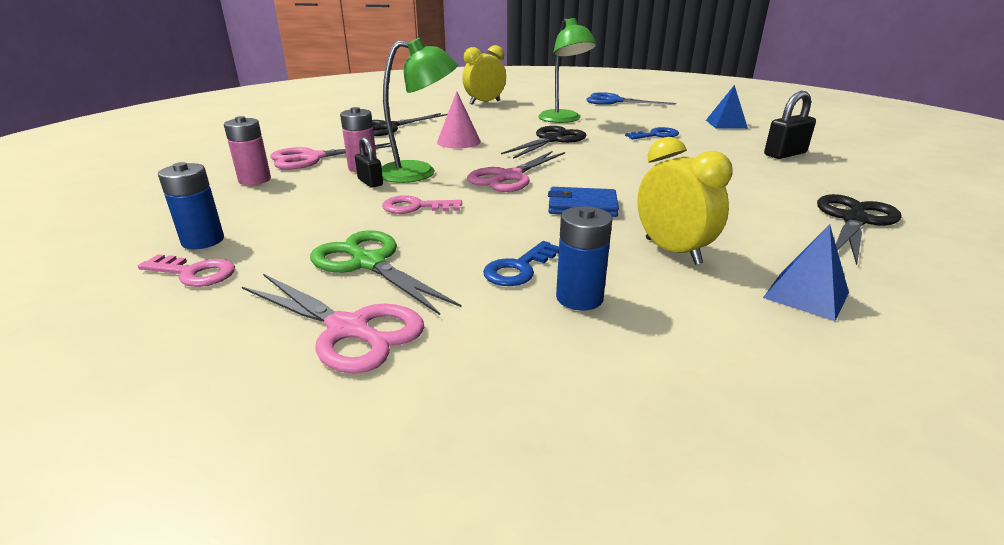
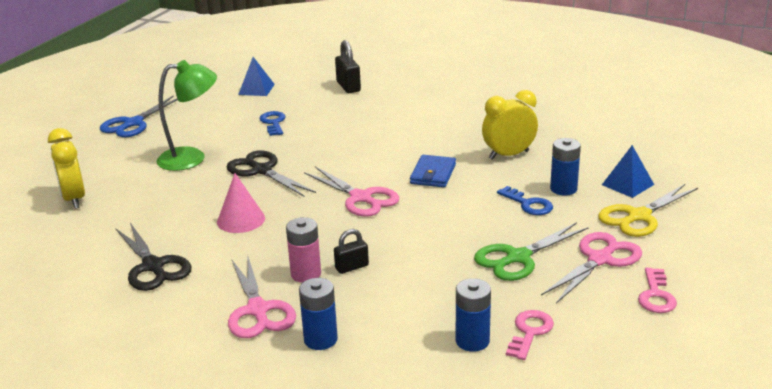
camera: 80 degrees left, 0 degrees up
(254, 180) = (320, 339): pink battery -> blue battery
(415, 207) = (419, 242): pink key -> pink key (656, 295)
(419, 172) = (333, 241): green lamp -> none
(497, 380) = (638, 216): none -> yellow scissors
(806, 295) = (559, 131): blue pyramid -> blue pyramid (627, 184)
(854, 220) = (473, 97): black scissors -> none

